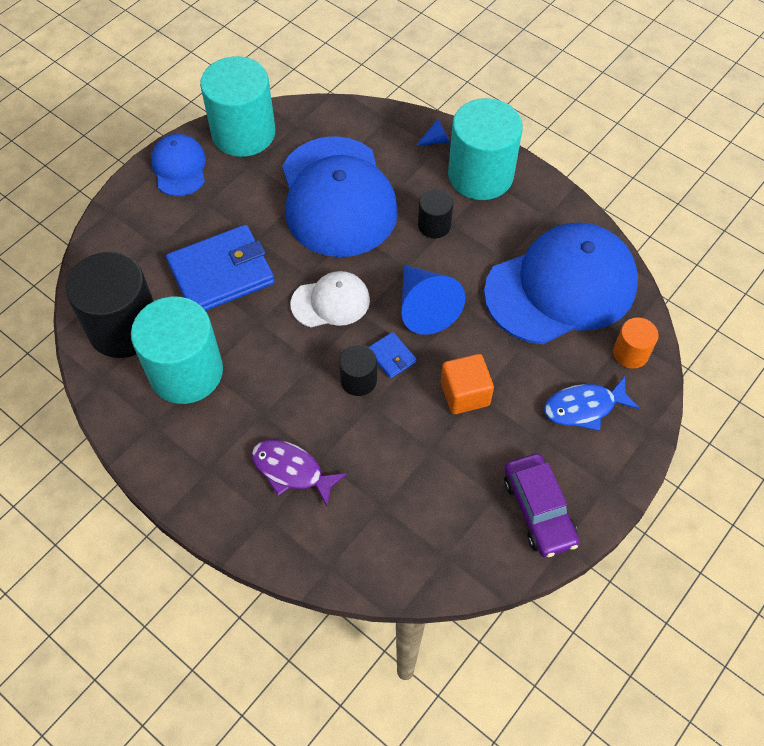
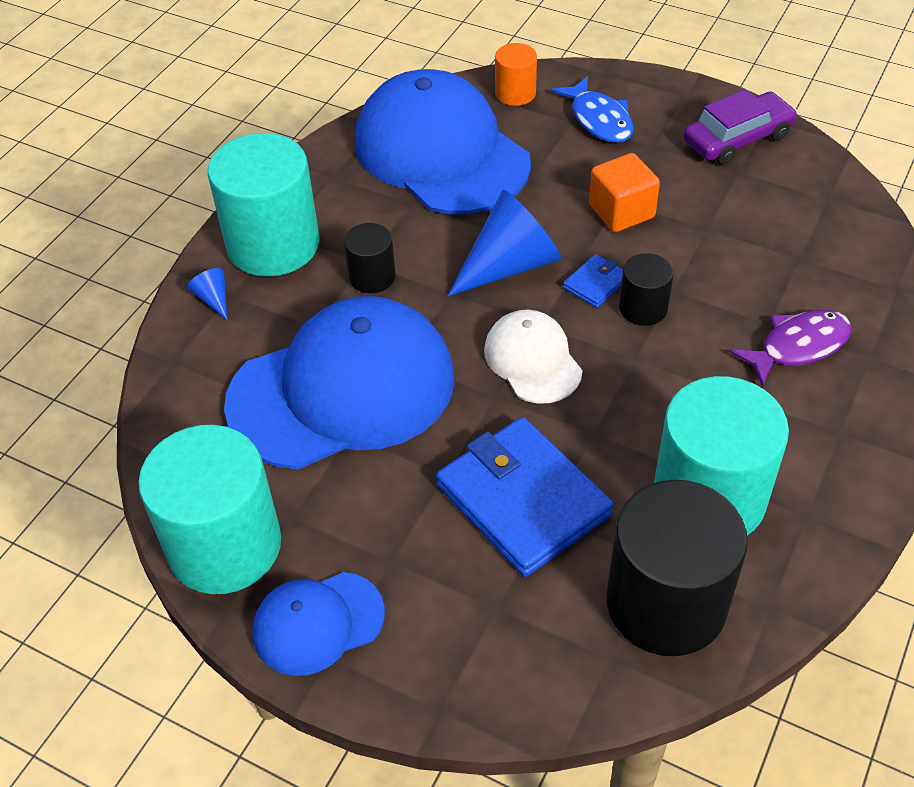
camera: 100 degrees left, 10 degrees down
(291, 471) = (798, 346): purple fish -> purple fish turned 135 degrees counterclockwise

